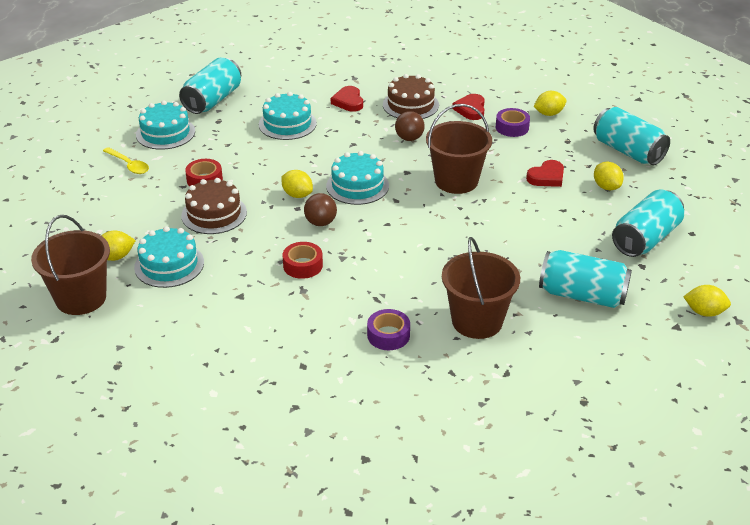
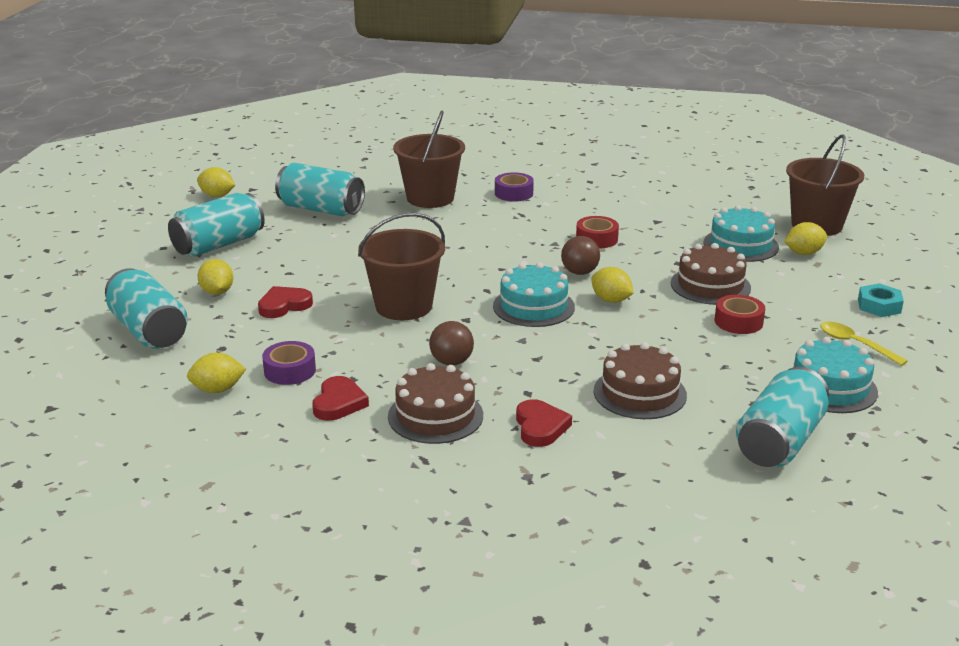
camera: 175 degrees left, 10 degrees down
(88, 200) = (879, 306): none -> turquoise nut
(287, 124) = (640, 393): turquoise cake -> brown cake

